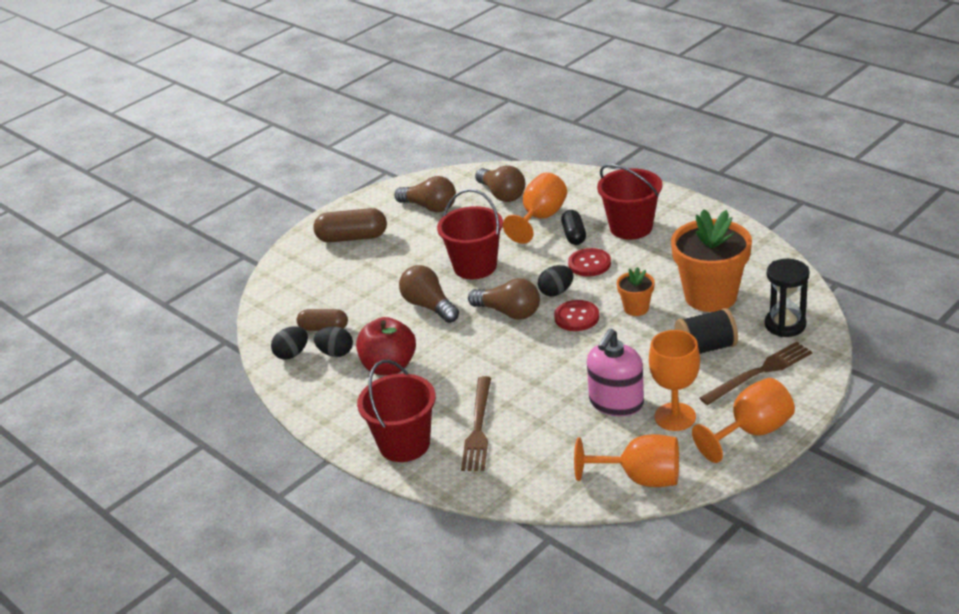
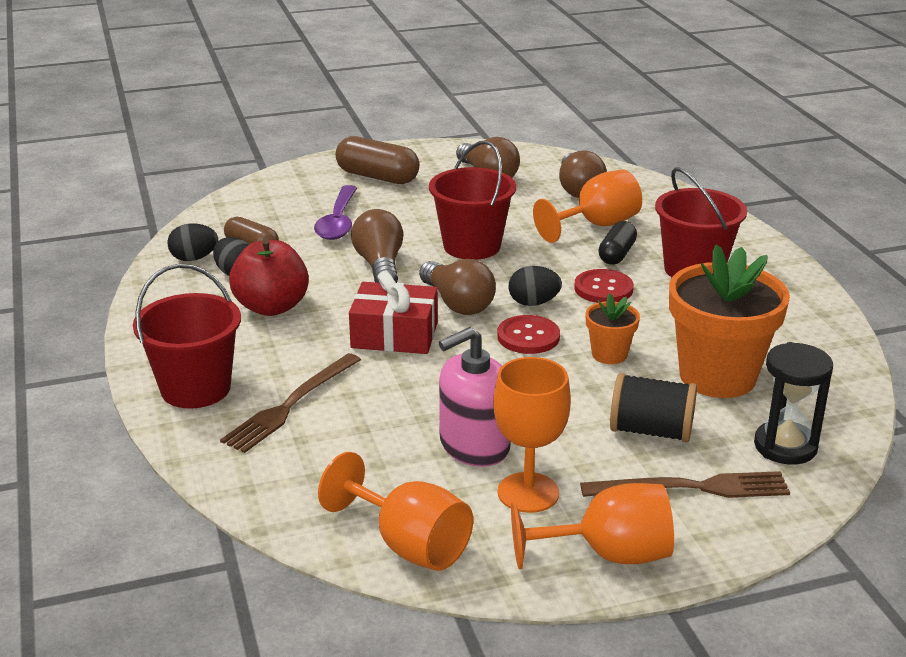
camera: 25 degrees right, 5 degrees down
(363, 284) = (338, 222): none -> purple spoon
(492, 351) = (394, 335): none -> red gift

